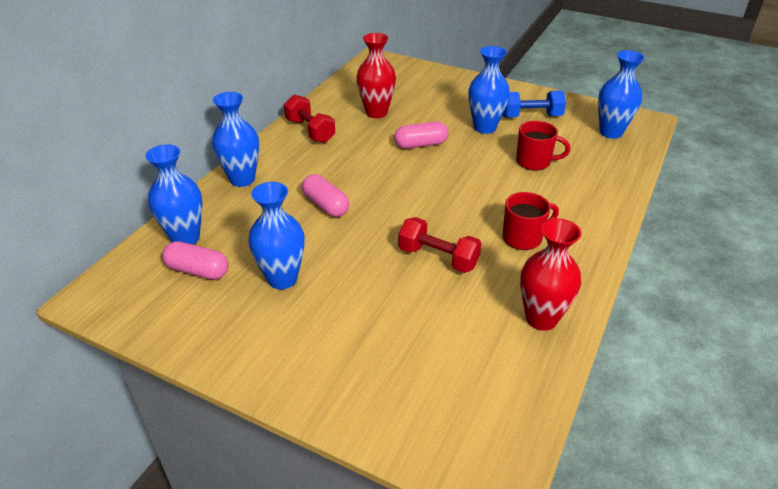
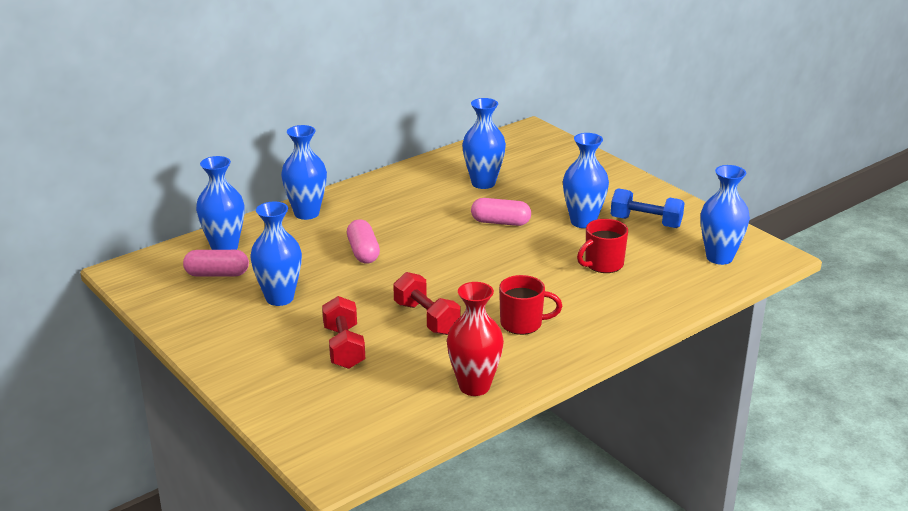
camera: 25 degrees right, 10 degrees down
(198, 270) = (217, 274): pink capsule -> pink capsule turned 45 degrees counterclockwise
(310, 131) = (403, 185): red dumbbell -> red dumbbell (344, 347)
(376, 113) = (483, 183): red vase -> blue vase
(534, 162) = (603, 264): red mug -> red mug turned 105 degrees clockwise

